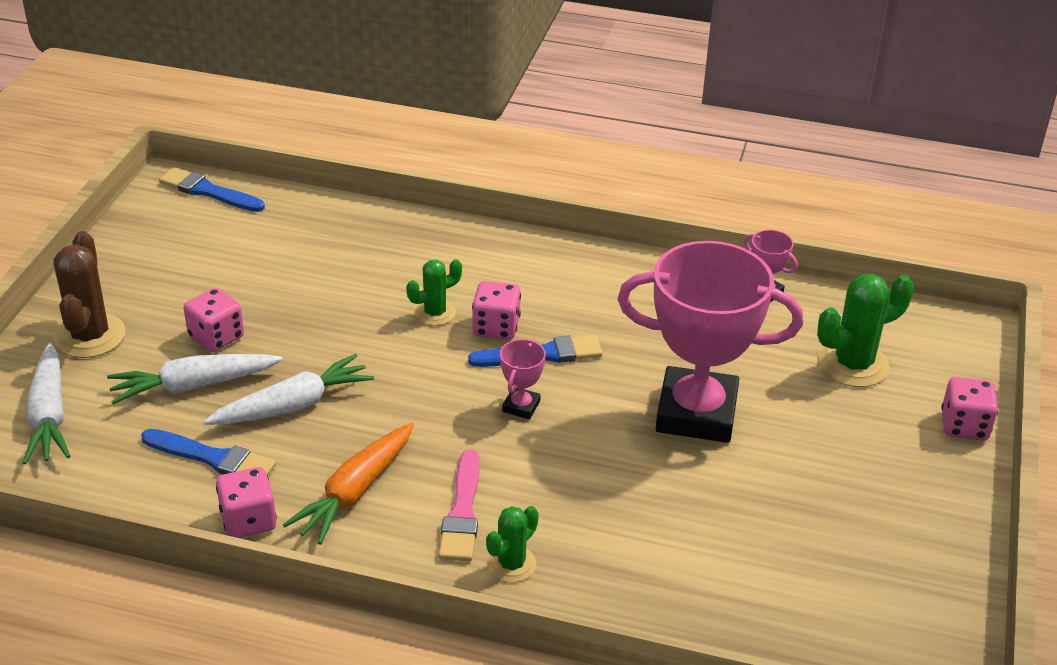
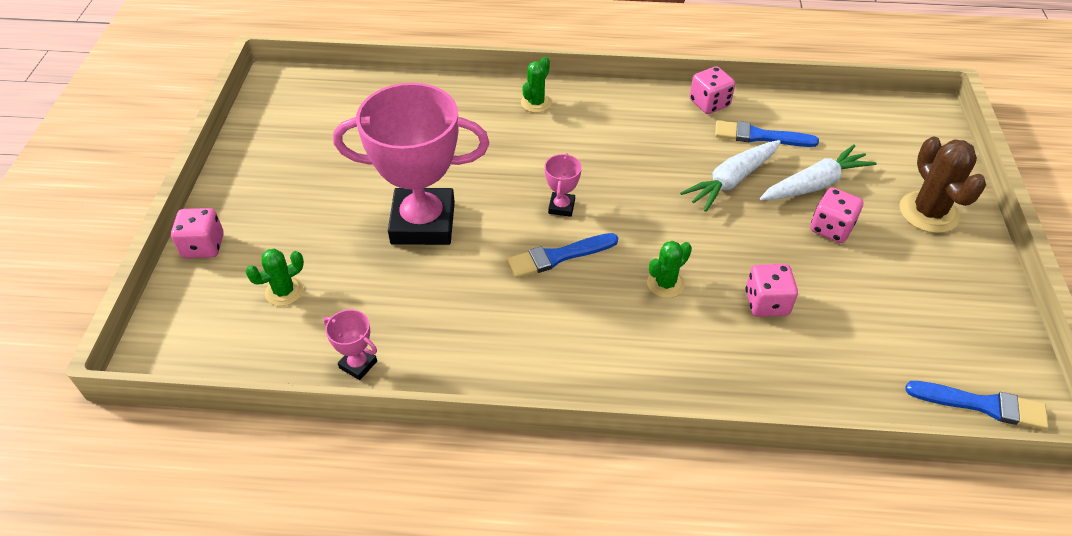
camera: 170 degrees right, 10 degrees up
(49, 415) = (894, 147): white carrot -> none
(355, 492) = (653, 129): orange carrot -> none
(462, 512) = (577, 127): pink brush -> none
(496, 327) = (606, 277): pink dice -> pink dice (766, 303)
(853, 364) = (284, 291): green cactus -> green cactus, size x0.60

